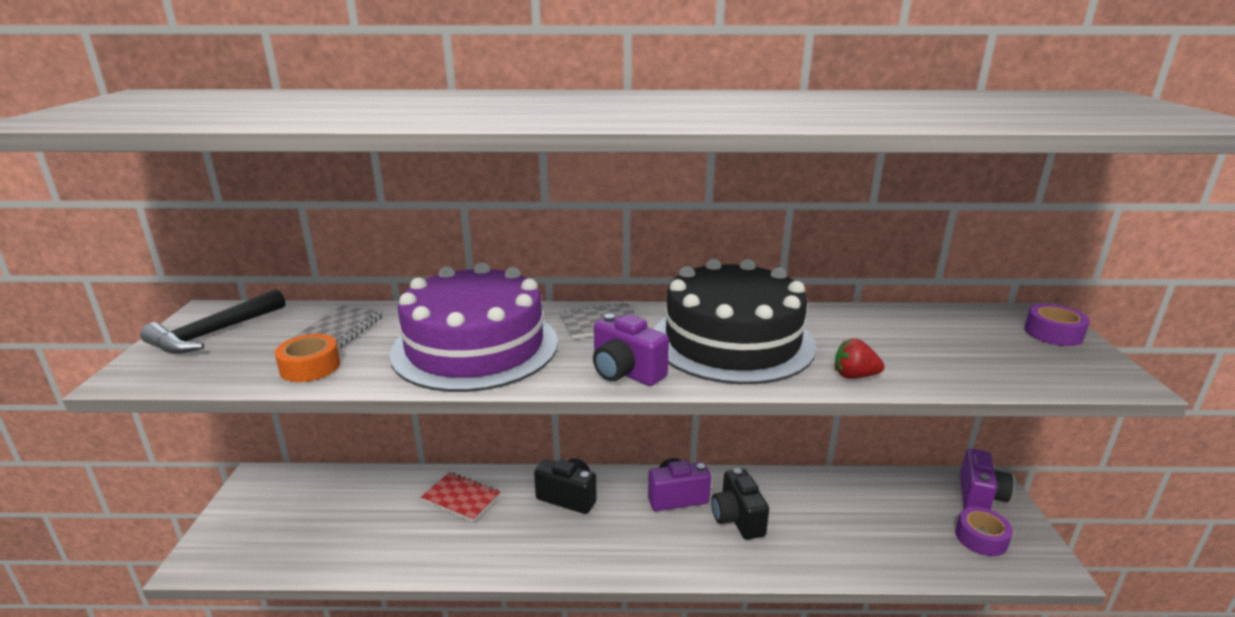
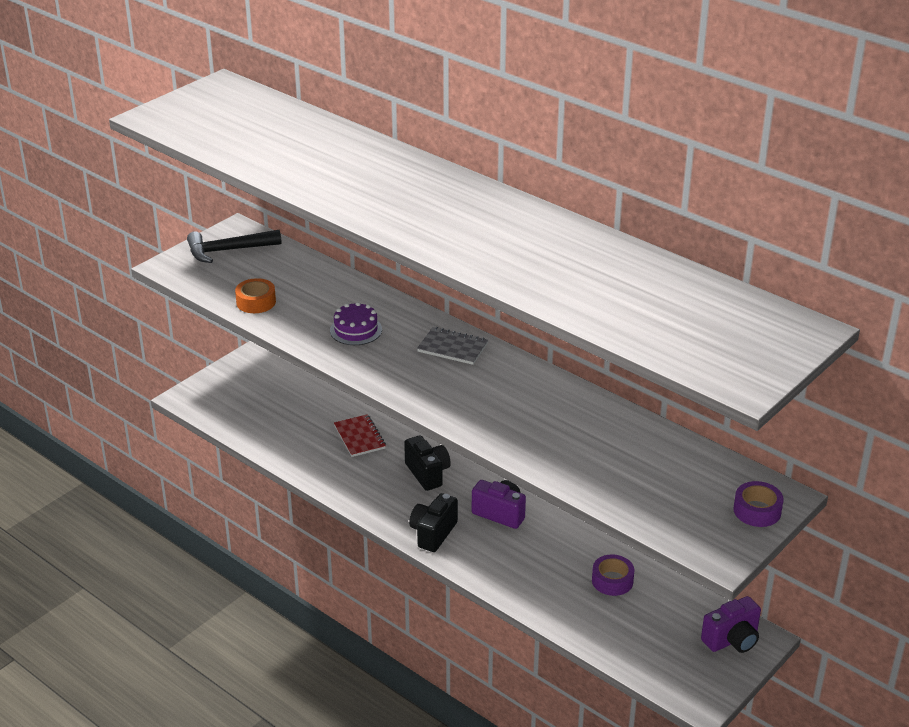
camera: 40 degrees right, 10 degrees up
(340, 329) = (296, 279): grey notebook -> none
(475, 347) = (356, 330): purple cake -> purple cake, size x0.42
(625, 373) = (416, 391): purple camera -> none
(732, 341) = (515, 402): black cake -> none
(737, 519) = (523, 549): black camera -> black camera (433, 533)
(854, 376) = (548, 463): red strawberry -> none
(981, 538) = (681, 659): purple tape -> purple tape (612, 581)

